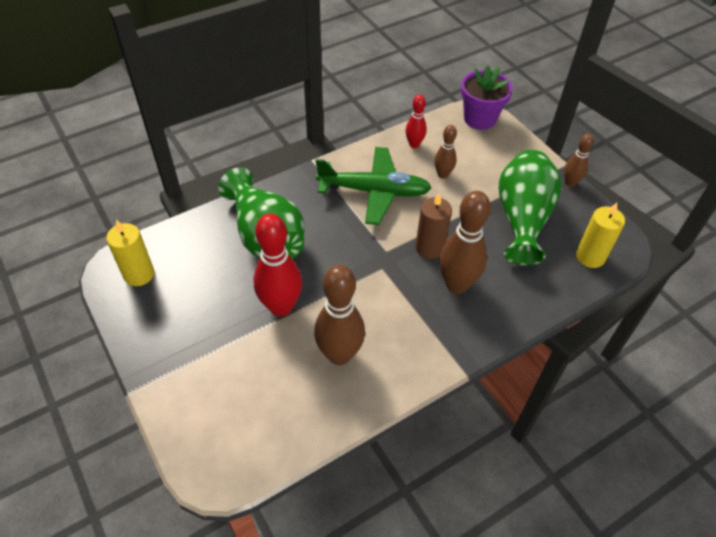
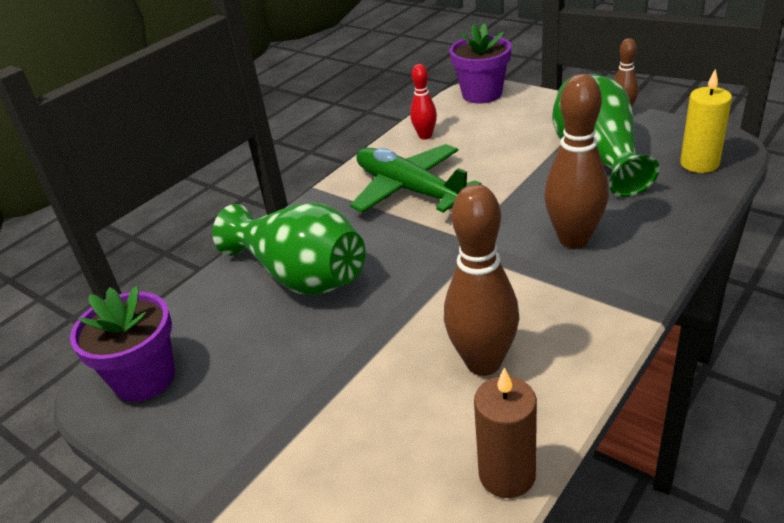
camera: 15 degrees left, 15 degrees down
(139, 274) = (144, 378): yellow candle -> purple flower pot
(281, 307) = (369, 341): red bowling pin -> none
(374, 191) = (409, 190): green plane -> green plane turned 120 degrees counterclockwise
(429, 248) = (514, 217): brown candle -> brown candle (507, 475)
(443, 174) = (478, 150): brown bowling pin -> none

